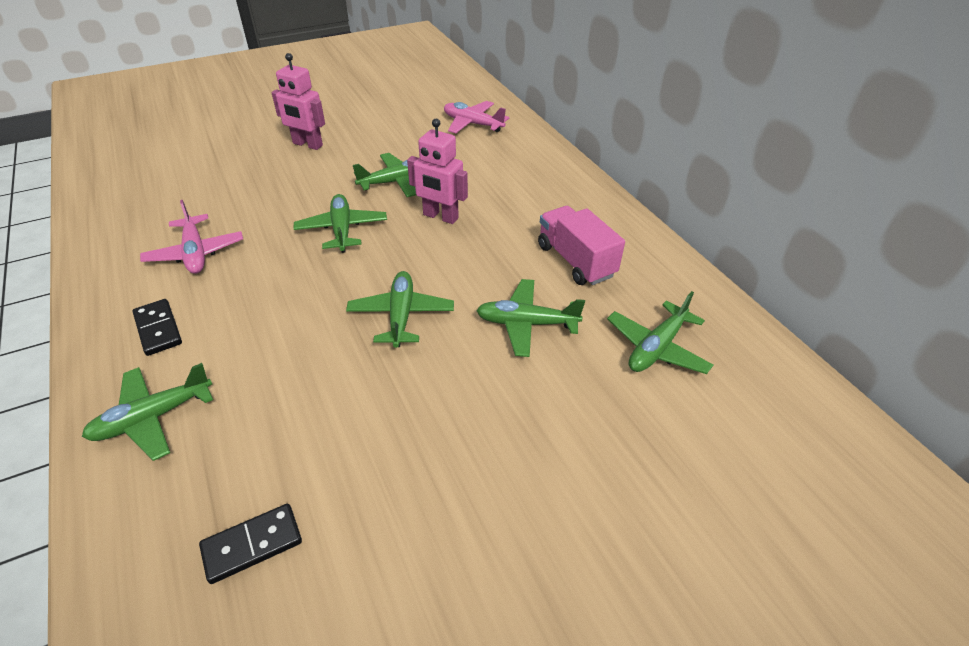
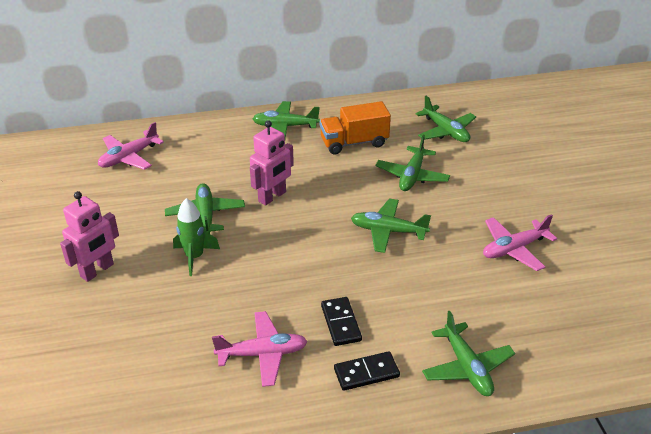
camera: 75 degrees left, 5 degrees down
(252, 545) = (573, 311): black domino -> black domino (341, 323)
(332, 188) = (194, 257): none -> green rocket
(342, 230) = (266, 254): green plane -> green plane (285, 126)
(390, 455) = (514, 249): none -> pink plane
(575, 261) = (354, 142): pink truck -> orange truck

